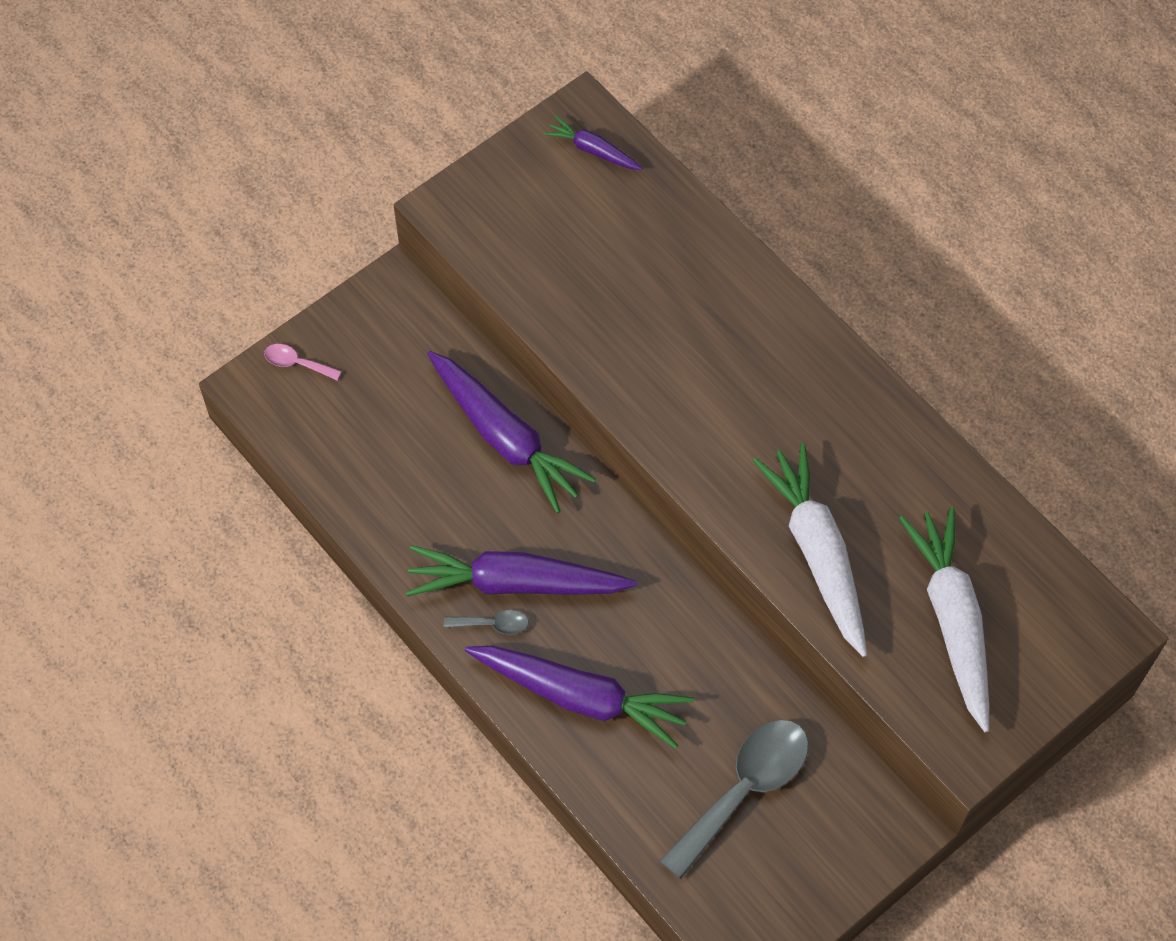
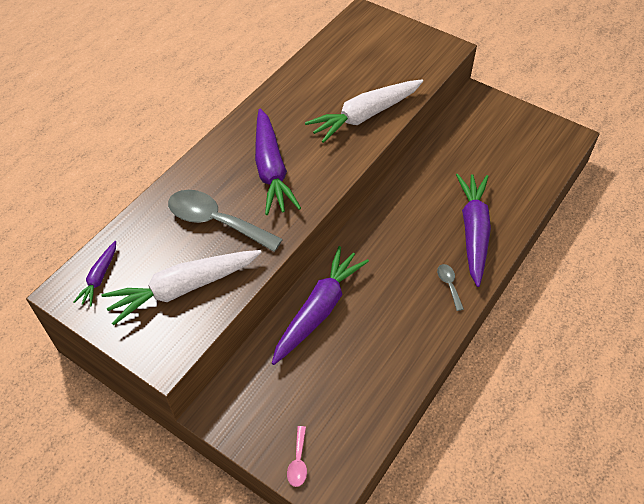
camera: 105 degrees left, 10 degrees down
(516, 583) = (417, 280): purple carrot -> purple carrot (271, 170)
(744, 789) = (489, 153): grey spoon -> grey spoon (216, 222)
(952, 620) = (381, 62): white carrot -> white carrot (183, 289)

